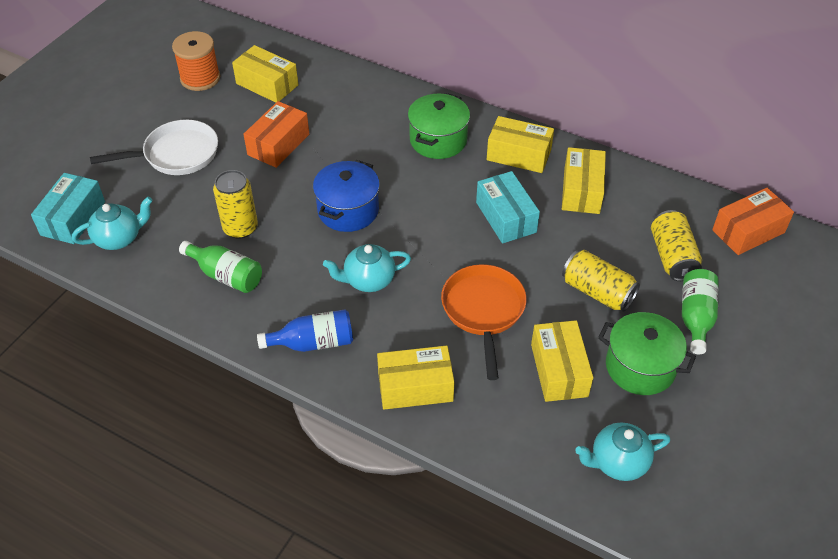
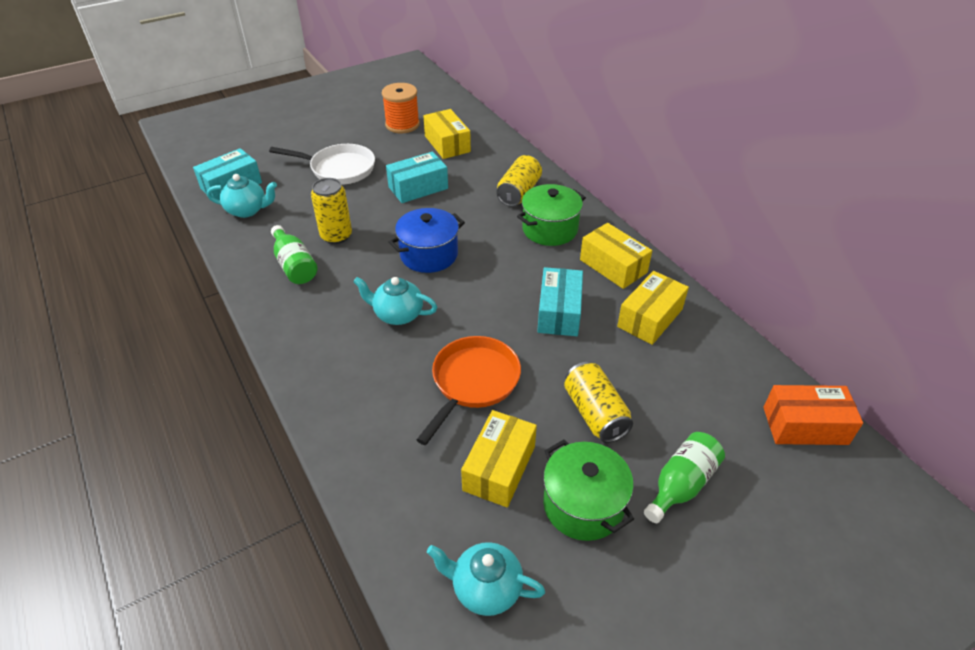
camera: 30 degrees right, 5 degrees down
(278, 144) = (418, 188): orange box -> turquoise box
(313, 342) = (311, 344): blue bottle -> none
(415, 387) = (359, 419): yellow box -> none
(672, 256) = (699, 414): yellow can -> yellow can (519, 192)

